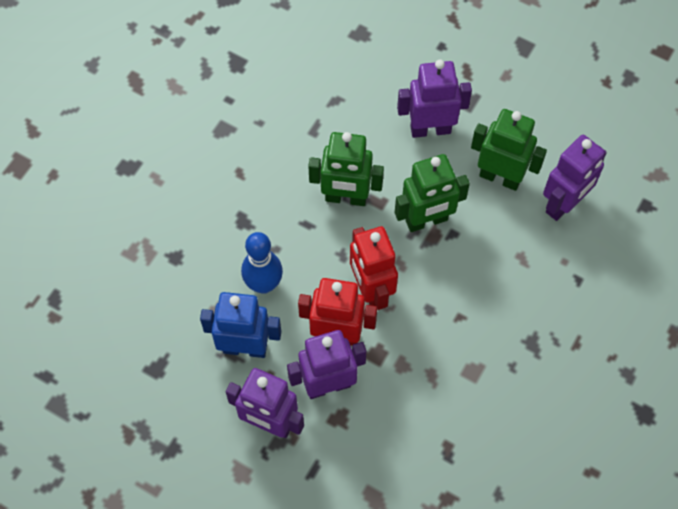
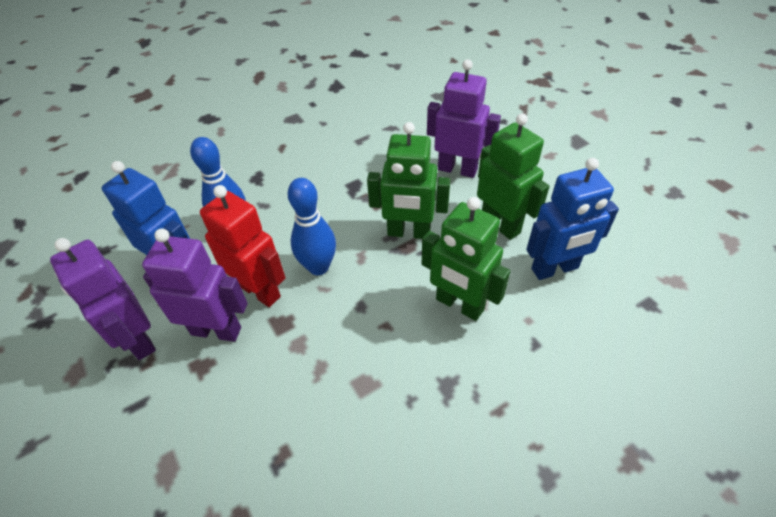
camera: 30 degrees right, 15 degrees down
(346, 198) = (350, 191): green robot -> green robot (459, 305)
(371, 290) = (318, 267): red robot -> blue bowling pin
(564, 204) = (555, 269): purple robot -> blue robot

